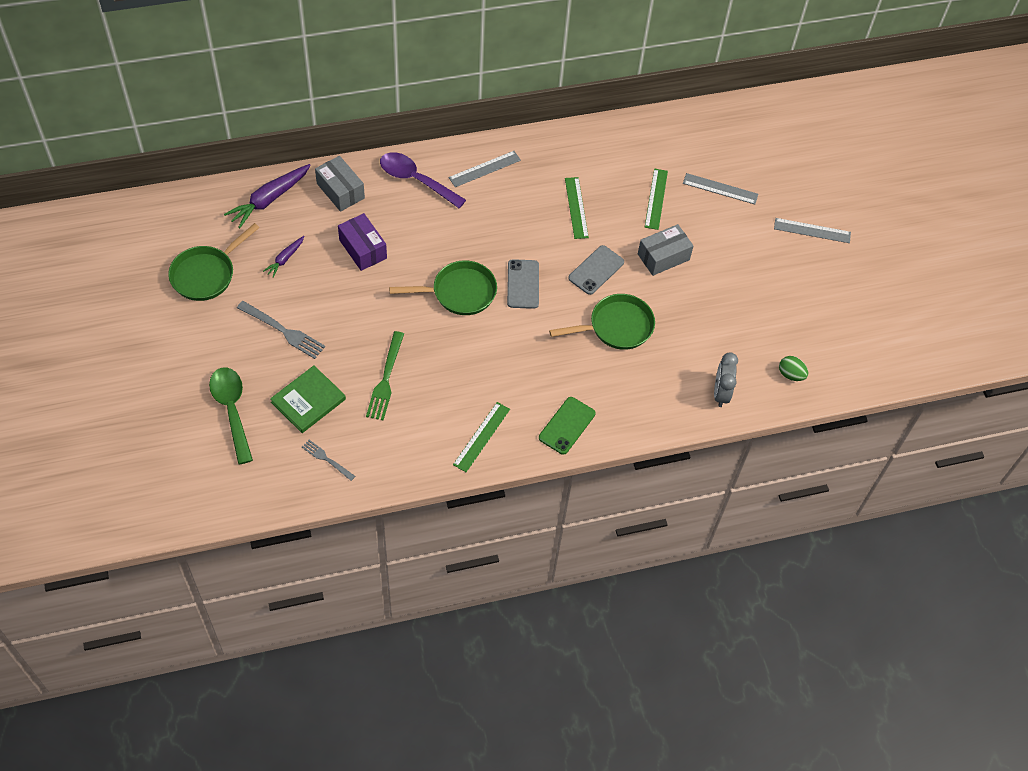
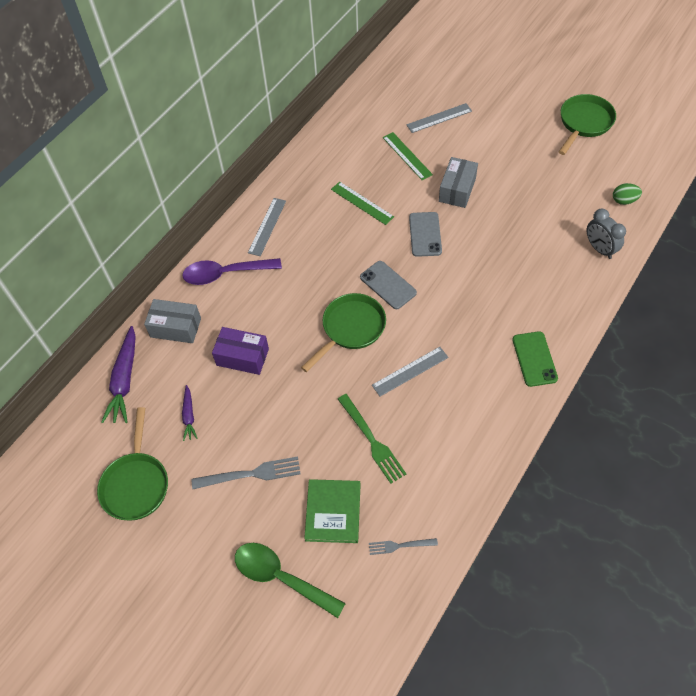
camera: 35 degrees left, 0 degrees up
(481, 436) = (488, 420): green ruler -> none
(616, 327) = (484, 261): green pan -> green pan (584, 123)
(812, 230) = (525, 101): grey ruler -> grey ruler (410, 371)

